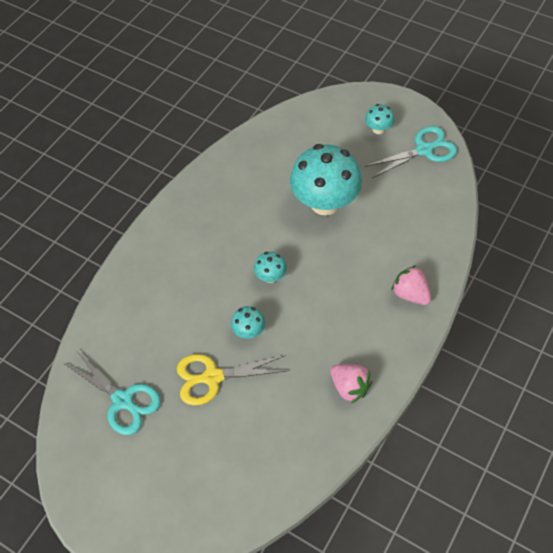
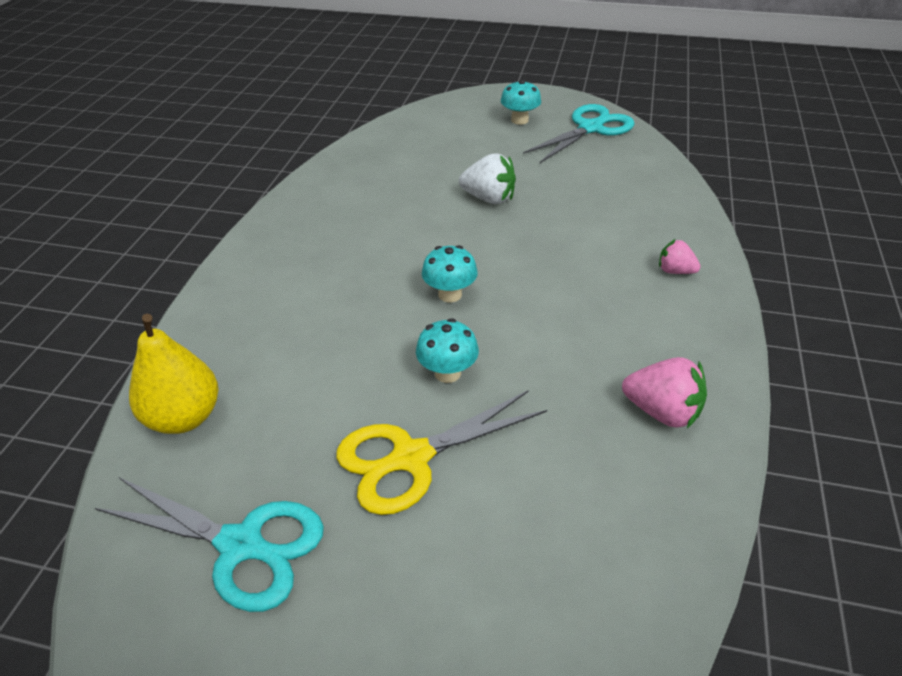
camera: 20 degrees left, 15 degrees down
(111, 322) = (184, 417): none -> yellow pear
(325, 203) = (489, 198): turquoise mushroom -> white strawberry
(410, 294) = (675, 271): pink strawberry -> pink strawberry, size x0.62

